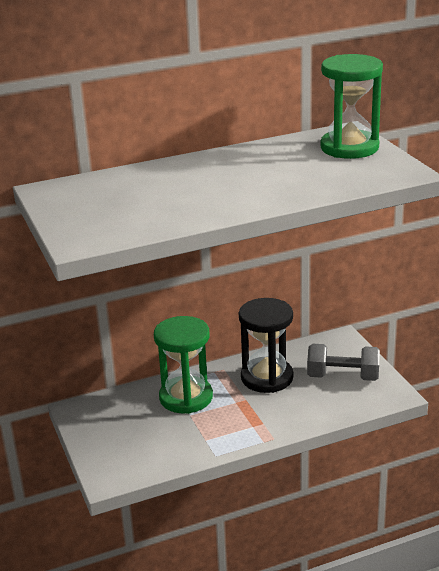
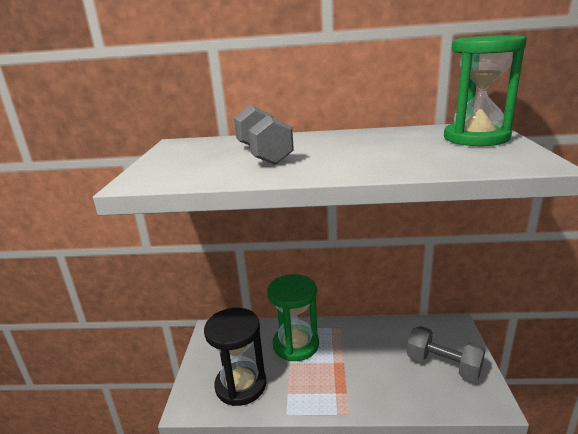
camera: 25 degrees right, 5 degrees down
(167, 193) = (264, 154): none -> grey dumbbell
(267, 377) = (372, 345): black hourglass -> black hourglass (241, 385)

